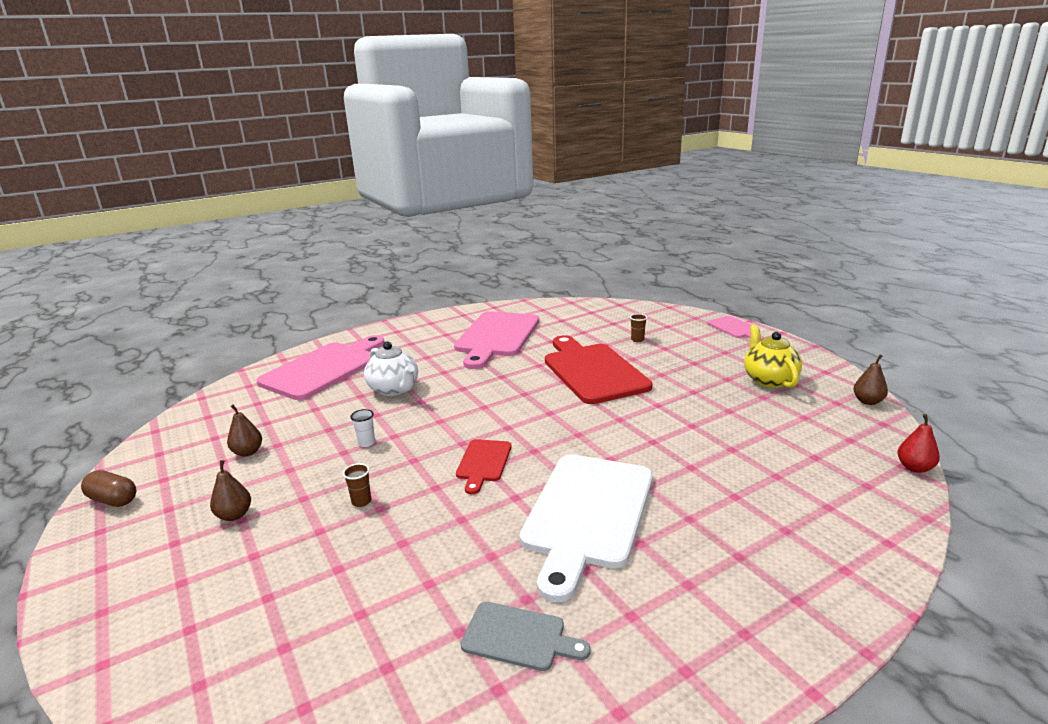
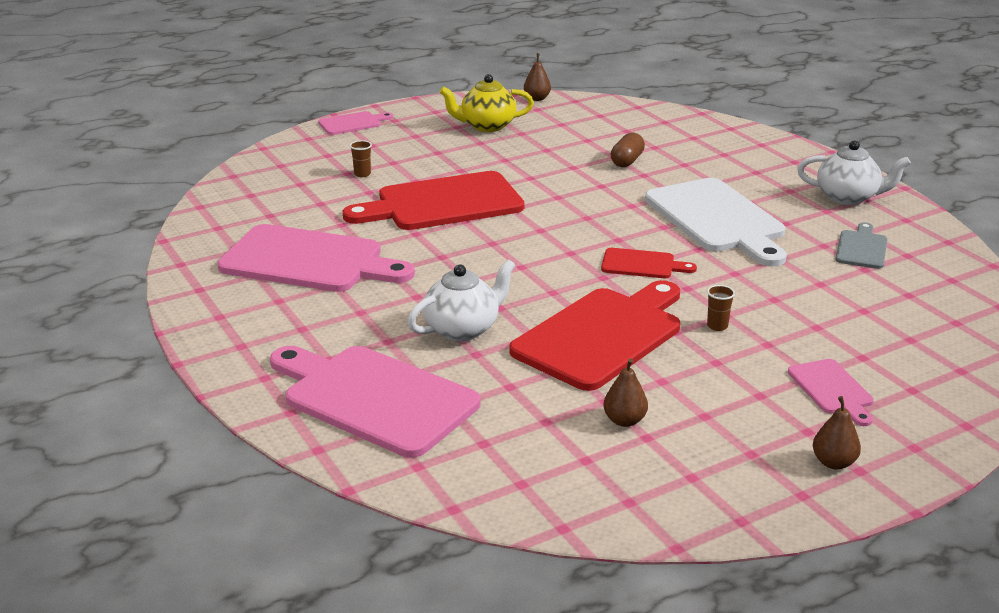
camera: 90 degrees left, 5 degrees up
(113, 500) = (742, 506): brown capsule -> brown capsule (627, 161)
(224, 566) = (832, 389): none -> pink cutting board
(234, 515) = (754, 401): brown pear -> brown pear (833, 462)
(366, 443) = (602, 335): white cup -> red cutting board
(587, 514) = (717, 219): white cutting board -> white cutting board turned 45 degrees clockwise
(684, 647) = (848, 197): none -> white teapot
(914, 468) = (640, 104): red pear -> none

